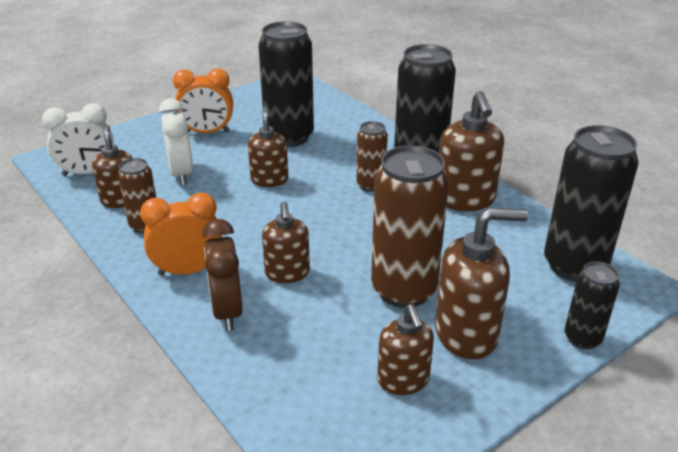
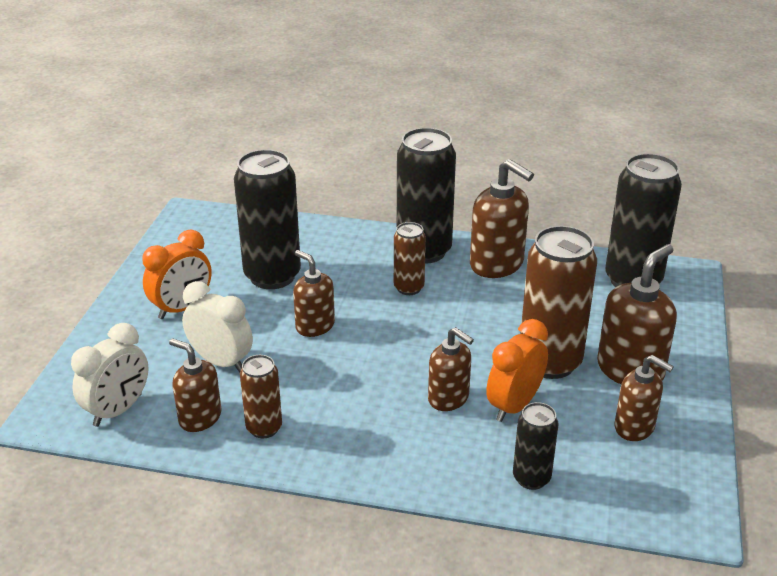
camera: 40 degrees left, 0 degrees up
(188, 270) = (365, 443): orange clock -> orange clock (514, 406)
(227, 311) = (447, 455): brown clock -> none
(582, 338) = (698, 331): black can -> black can (531, 478)

